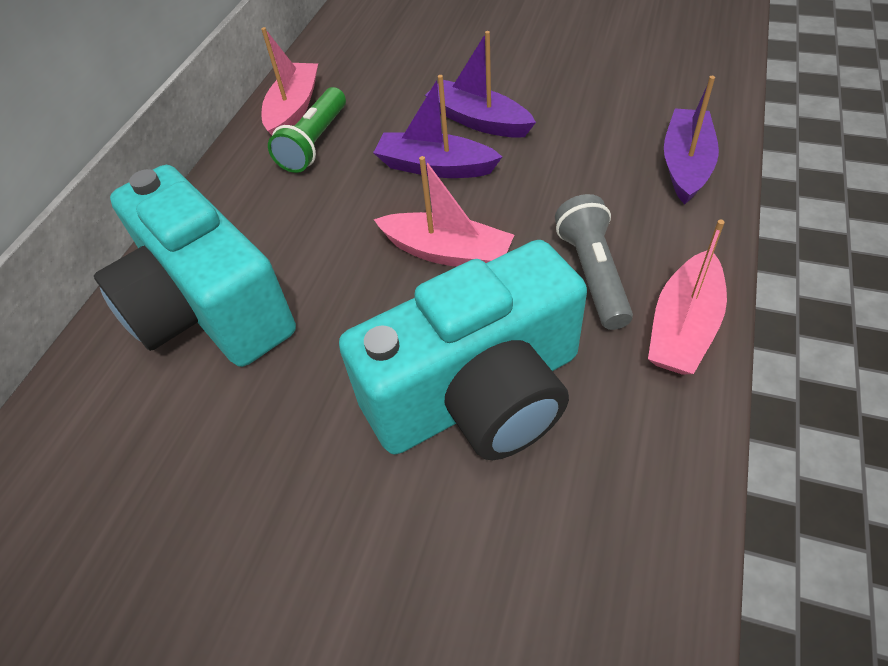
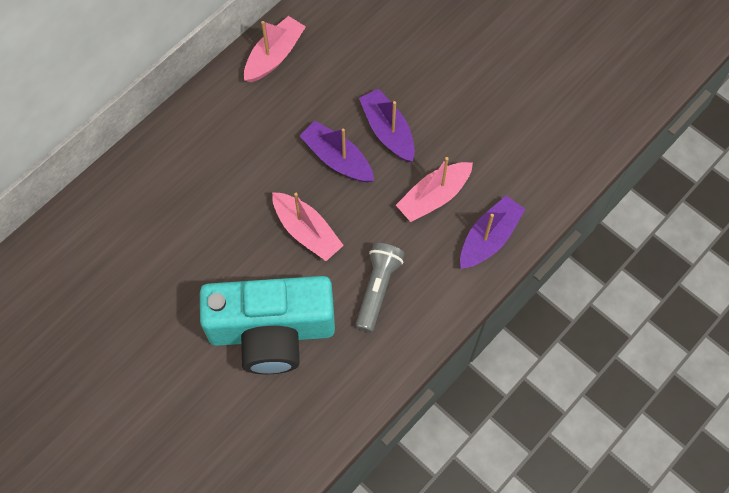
camera: 20 degrees right, 15 degrees up
(208, 307) = (158, 202): turquoise camera -> none
(315, 143) = (274, 97): green flashlight -> none
(683, 327) = (401, 347): pink boat -> pink boat (434, 197)

